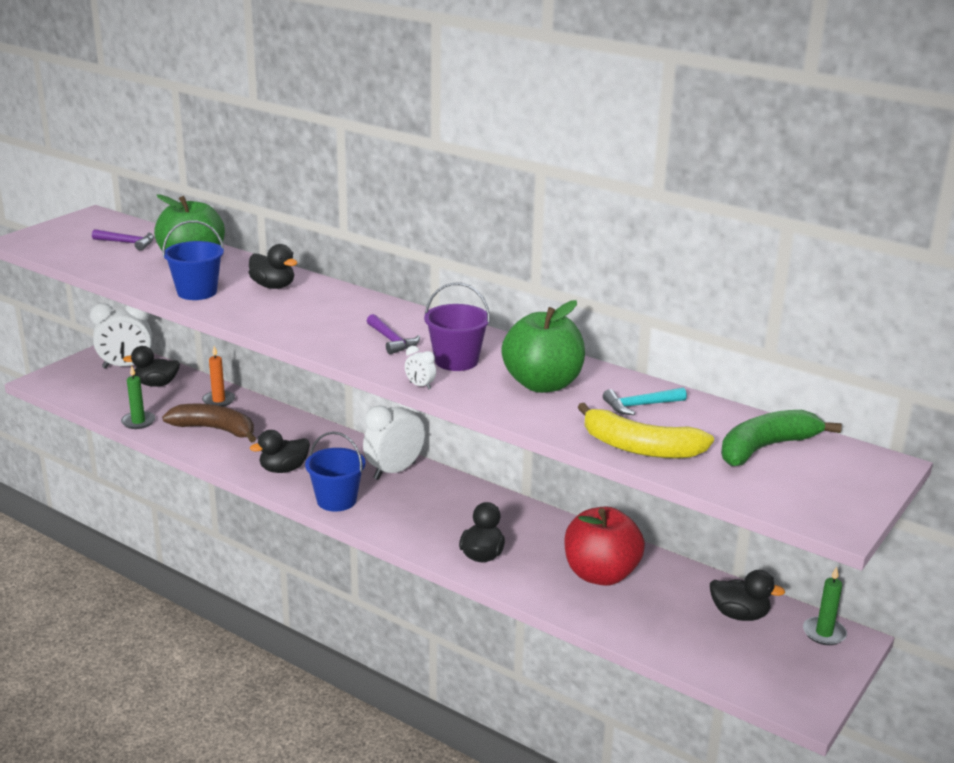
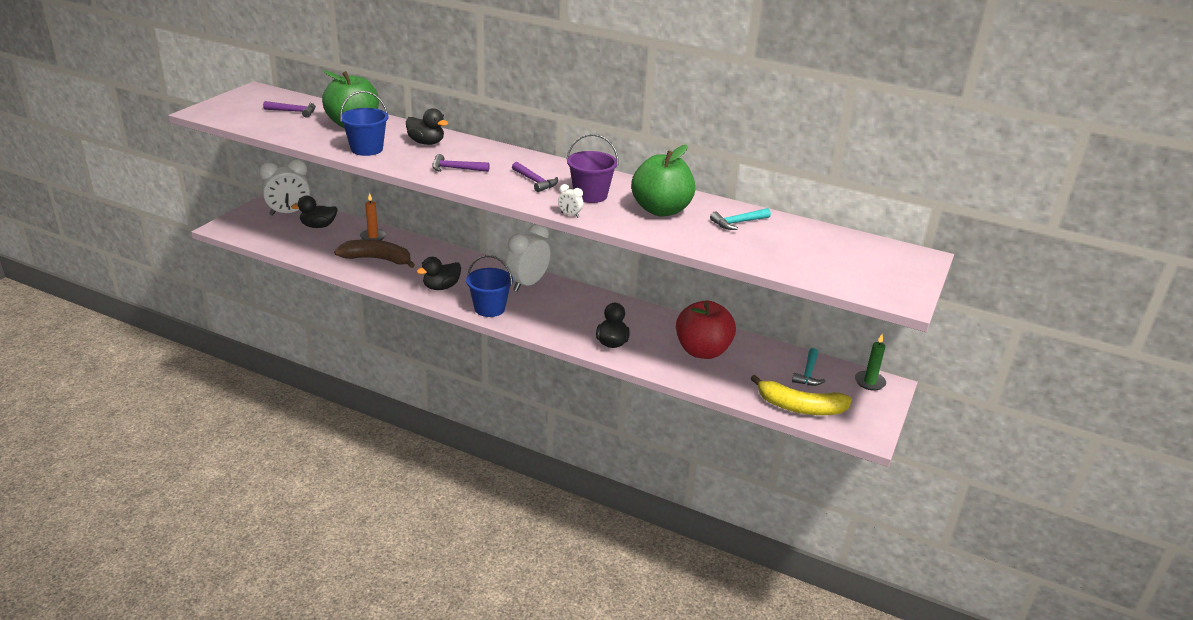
camera: 10 degrees left, 5 degrees up
(138, 422) = (313, 256): green candle -> none
(297, 320) = (456, 169): none -> purple hammer
(640, 447) = (748, 253): yellow banana -> yellow banana (800, 407)
(739, 615) = (808, 373): black duck -> turquoise hammer
(766, 448) = (837, 249): green banana -> none

